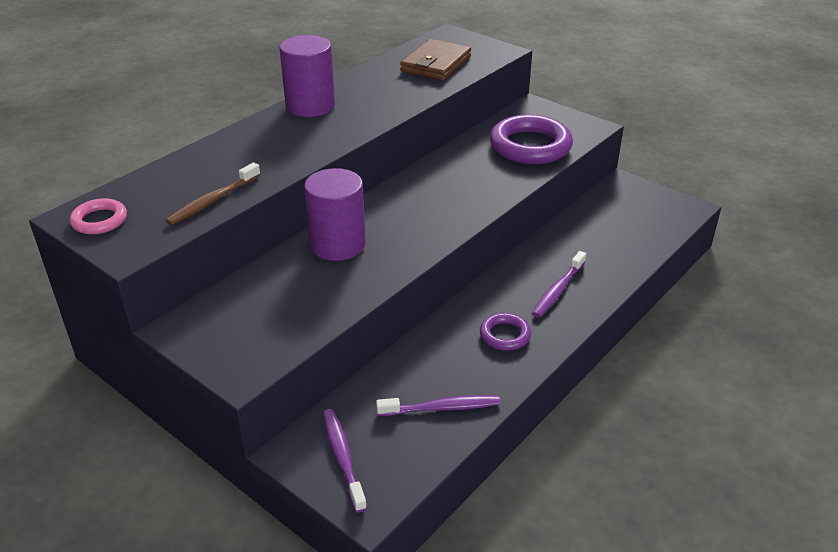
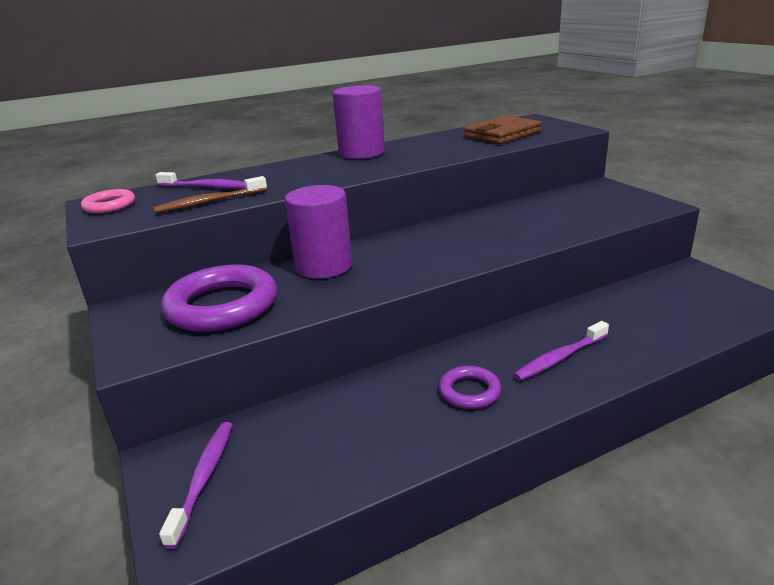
camera: 25 degrees right, 10 degrees down
(441, 408) = (347, 452): purple toothbrush -> purple toothbrush (207, 187)
(530, 146) = (579, 213): purple ring -> purple ring (222, 306)

